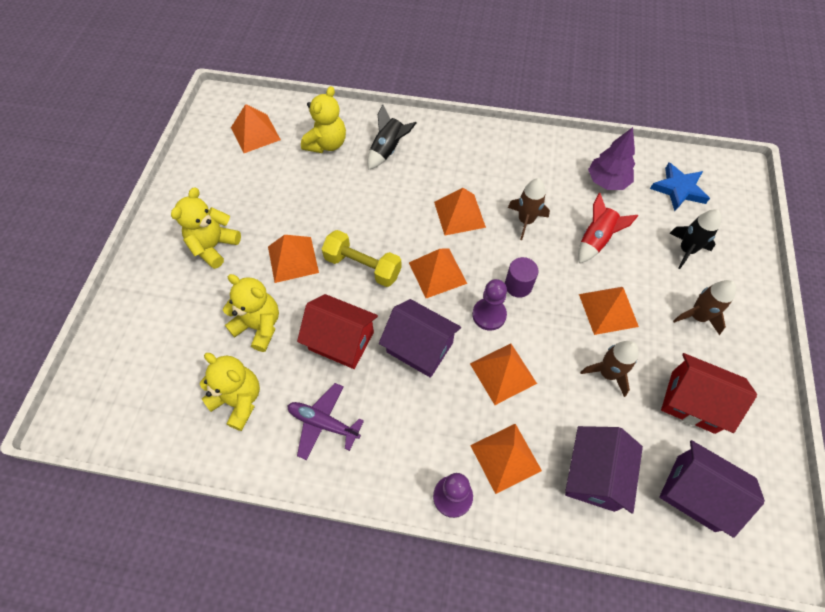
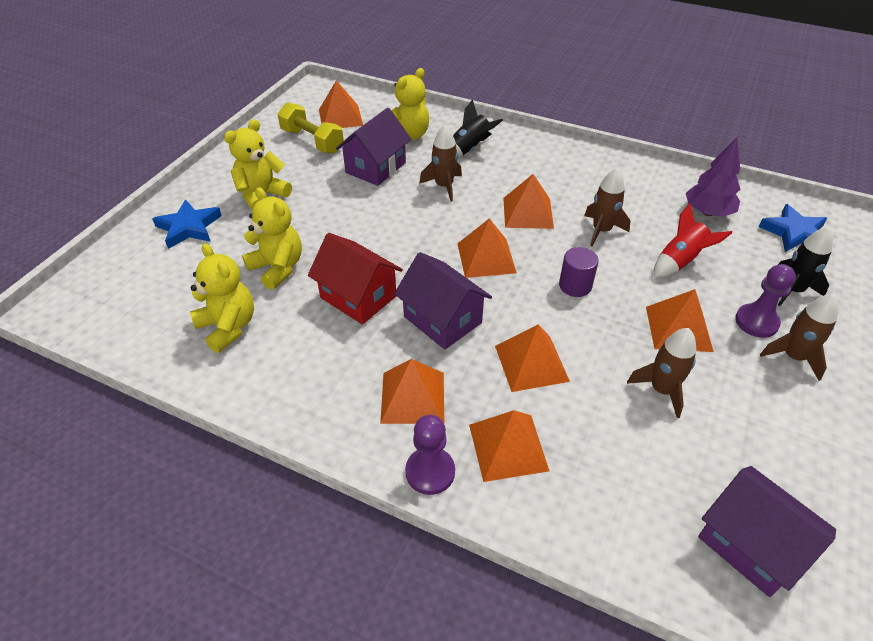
camera: 15 degrees right, 15 degrees down
(159, 299) = (189, 227): none -> blue star
(293, 259) = (336, 219): orange pyramid -> orange pyramid (413, 397)
(323, 423) = (309, 366): purple plane -> none
(362, 266) = (406, 238): yellow dumbbell -> yellow dumbbell (312, 141)
(378, 199) = (444, 186): none -> brown rocket
(489, 315) = (532, 306): purple pawn -> purple pawn (756, 322)
(594, 475) = (616, 491): purple house -> purple house (376, 168)
(693, 402) = (768, 443): red house -> none

